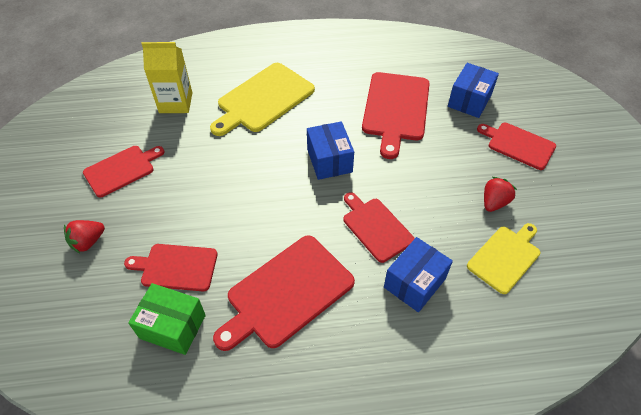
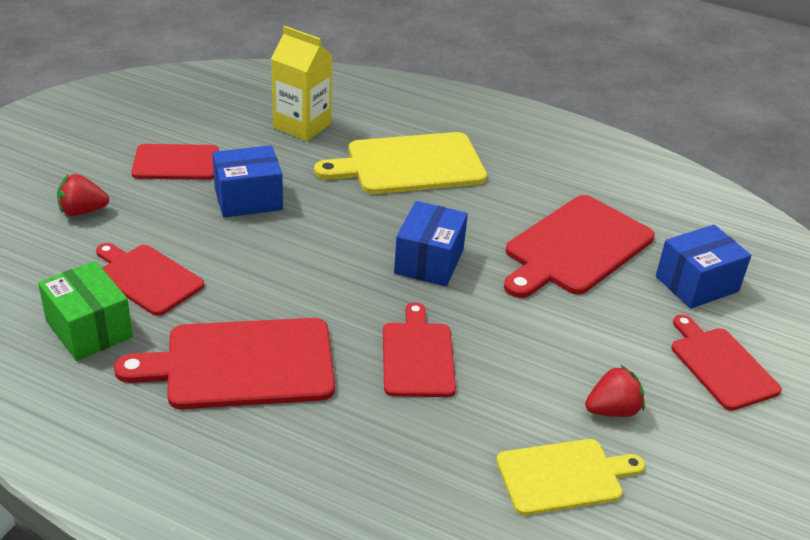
camera: 30 degrees right, 15 degrees down
(414, 283) = (408, 437): blue box -> blue box (248, 199)

